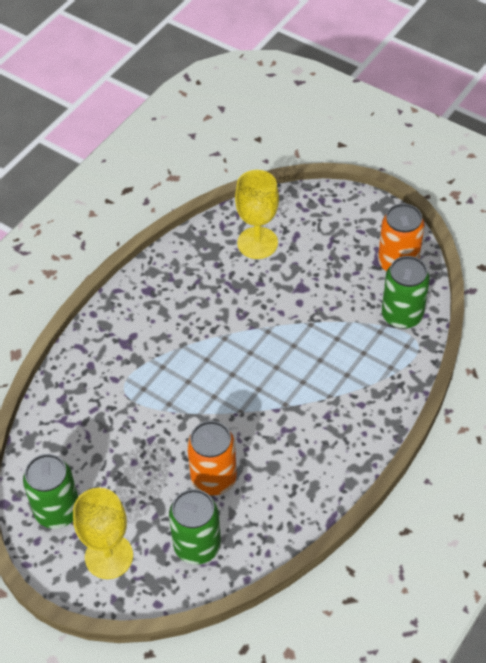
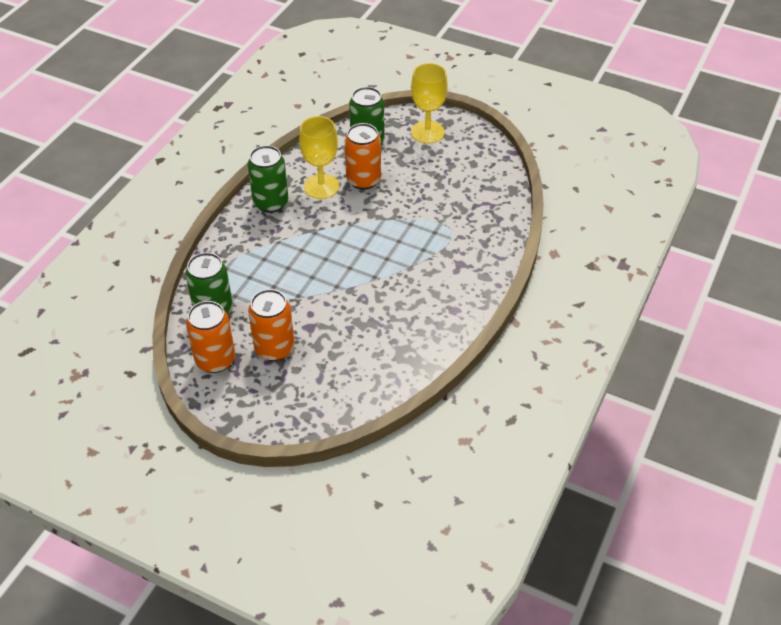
camera: 170 degrees right, 5 degrees down
(57, 511) = (473, 152): green can -> green can (270, 203)
(257, 243) = (358, 366): yellow goblet -> yellow goblet (321, 186)
(338, 269) = (274, 348): none -> orange can

